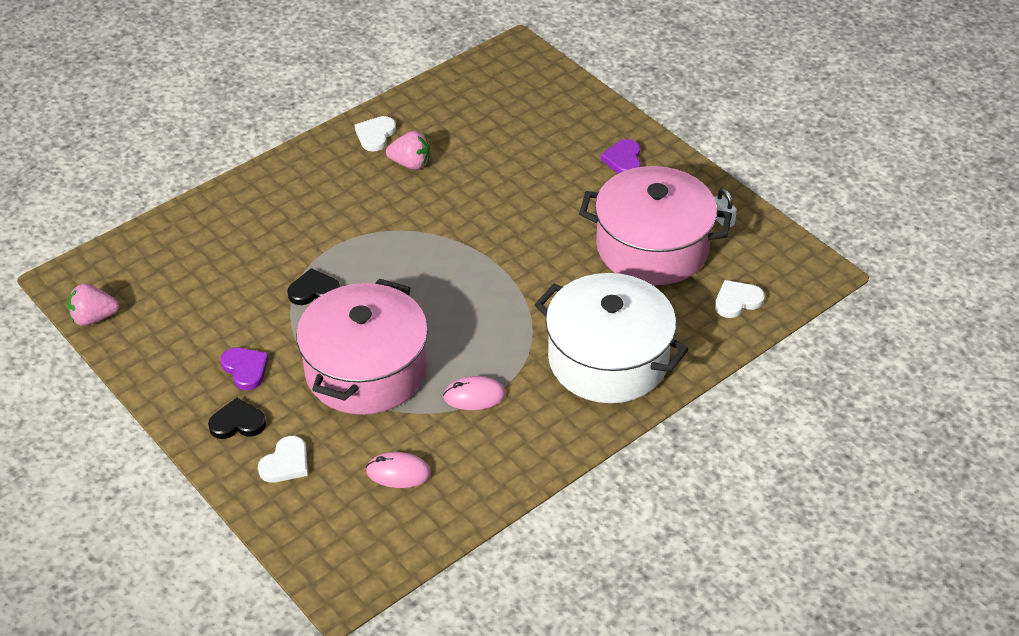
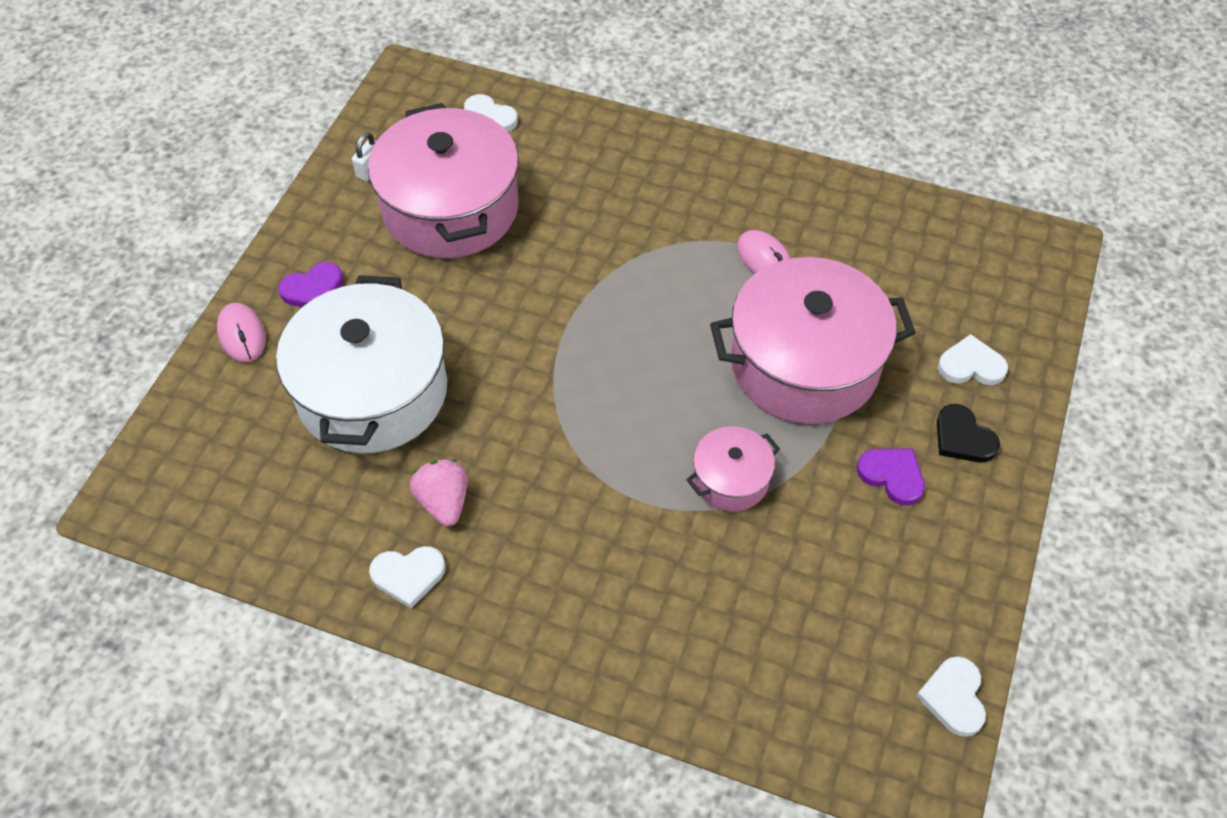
camera: 120 degrees left, 10 degrees up
(94, 318) = (953, 697): pink strawberry -> white heart
(245, 369) = (892, 476): purple heart -> purple heart turned 105 degrees clockwise
(314, 290) = (731, 479): black heart -> pink pot
(398, 472) = (902, 271): pink mouse -> pink mouse (242, 335)
(608, 359) = (638, 180): white pot -> white pot (372, 392)

